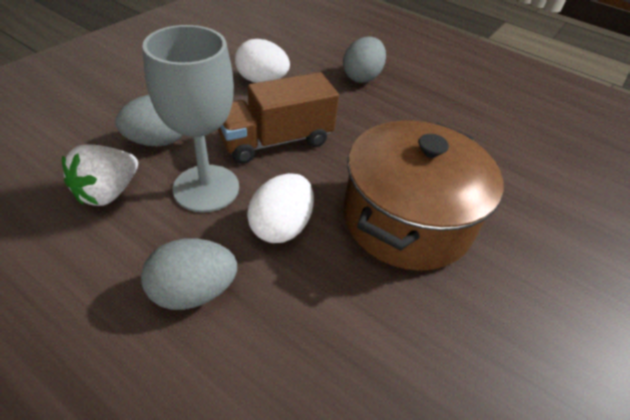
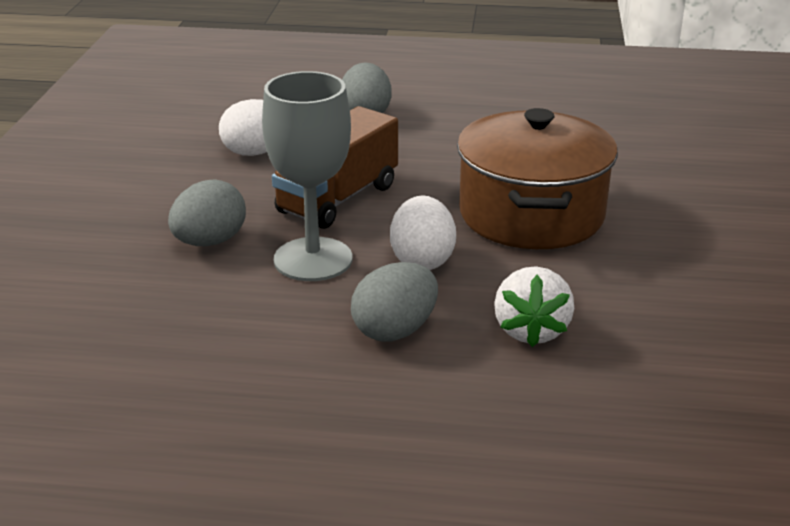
camera: 25 degrees left, 15 degrees down
(108, 192) = (214, 298): white strawberry -> white strawberry (531, 330)

